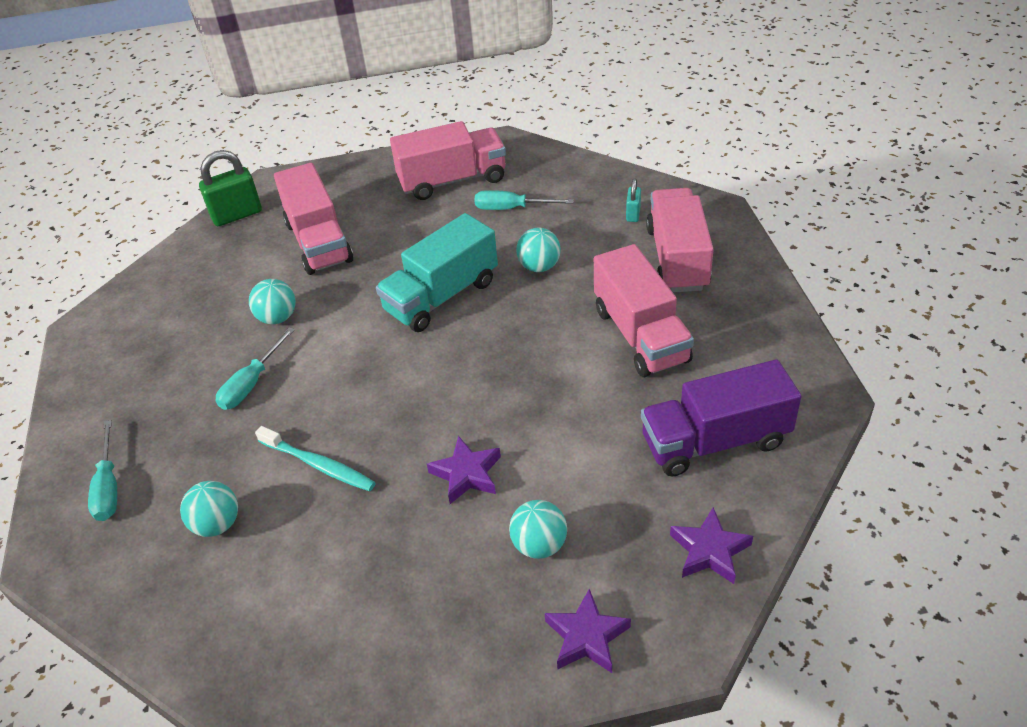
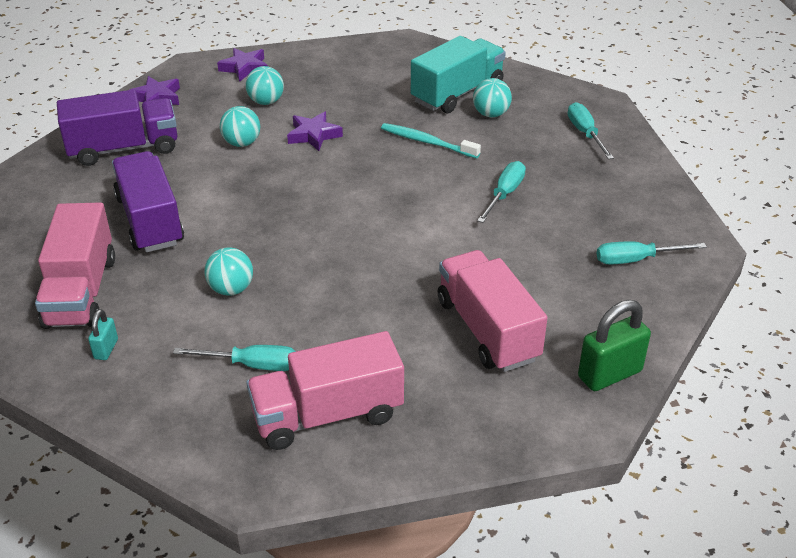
camera: 175 degrees right, 5 degrees down
(157, 310) = (636, 260): none -> turquoise screwdriver
(277, 318) = (503, 248): turquoise ball -> turquoise ball (242, 143)
(441, 296) = (337, 262): turquoise truck -> turquoise truck (457, 93)
(640, 335) = (150, 220): pink truck -> purple truck

